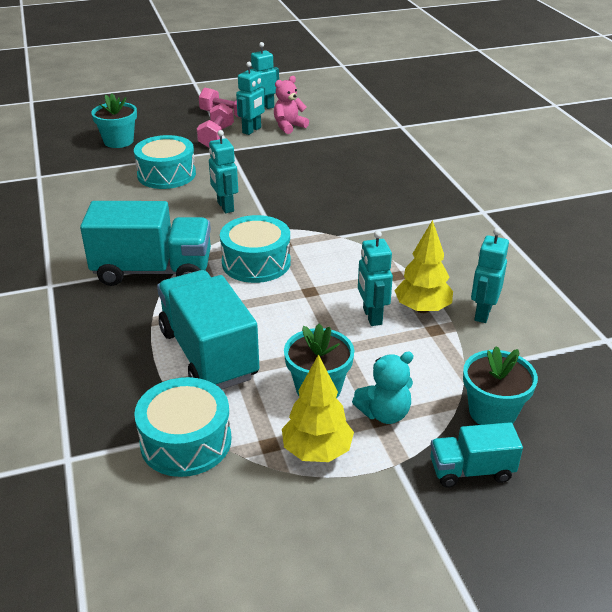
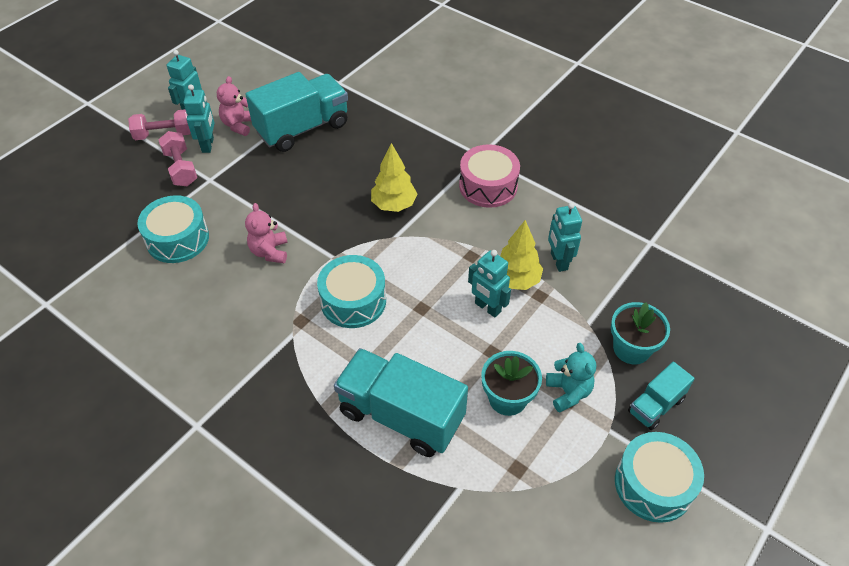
camera: 35 degrees left, 15 degrees up
(118, 141) = (85, 218): turquoise flower pot -> none
(153, 271) = (275, 357): turquoise truck -> turquoise truck (302, 128)
(186, 441) = (459, 505): turquoise drum -> turquoise drum (653, 484)
(225, 207) = (270, 252): turquoise robot -> pink teddy bear
(317, 451) = (553, 453): yellow tree -> yellow tree (394, 205)
(384, 413) = (568, 392): turquoise teddy bear -> turquoise teddy bear turned 45 degrees counterclockwise
(467, 234) = (488, 186): none -> pink drum

